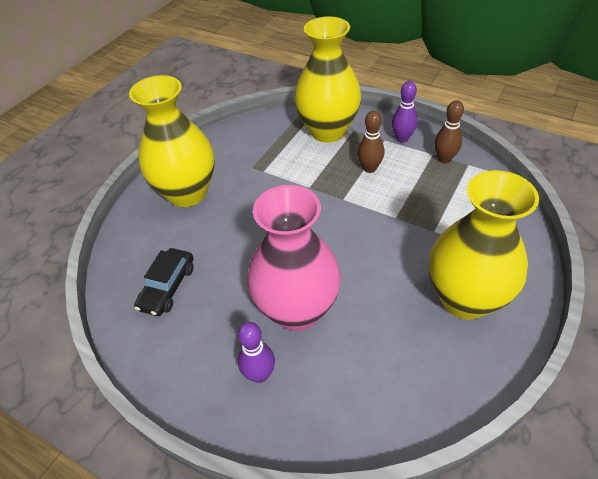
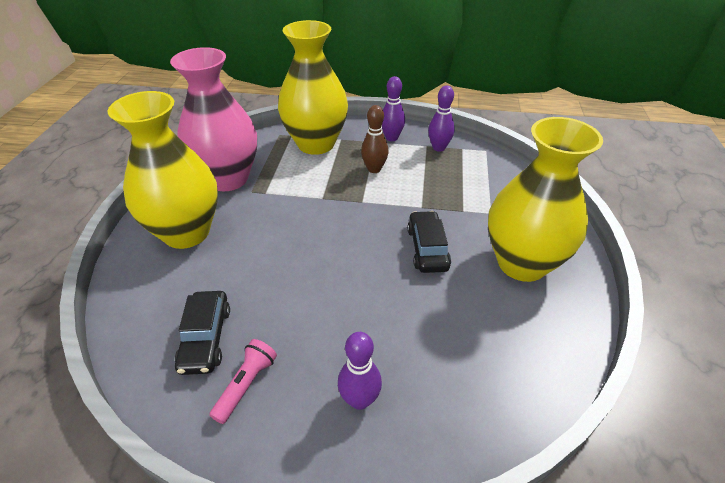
camera: 25 degrees left, 5 degrees down
(181, 334) = (246, 385): none -> pink flashlight
(297, 310) = (368, 319): pink vase -> pink vase (228, 179)
(381, 260) = (427, 248): none -> black car
(444, 159) = (439, 148): brown bowling pin -> purple bowling pin

